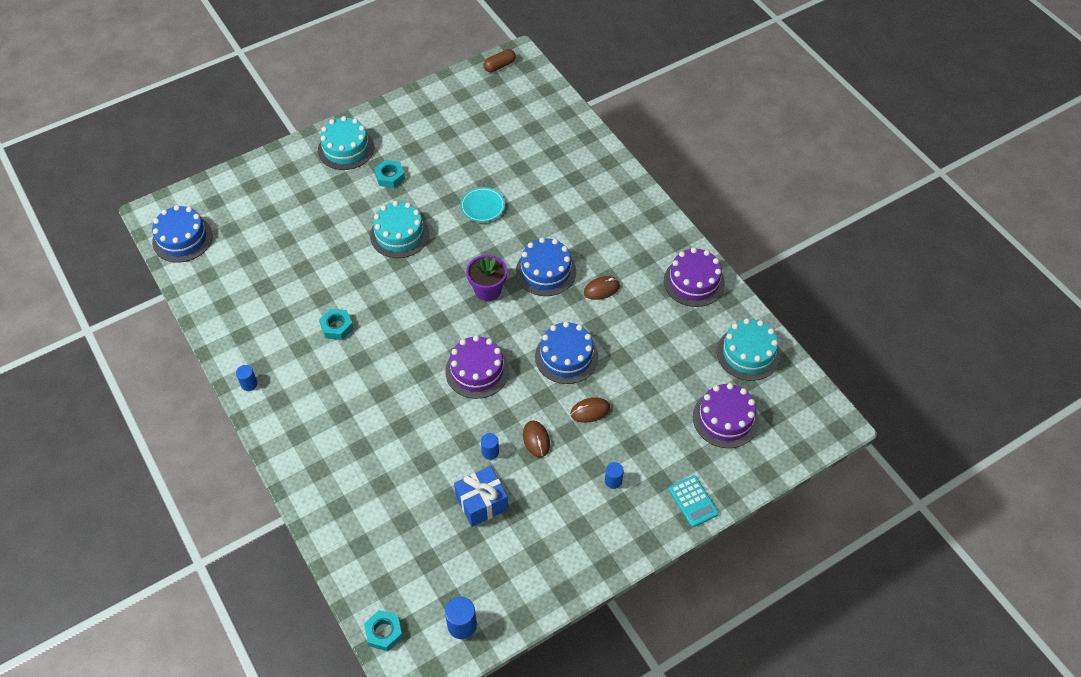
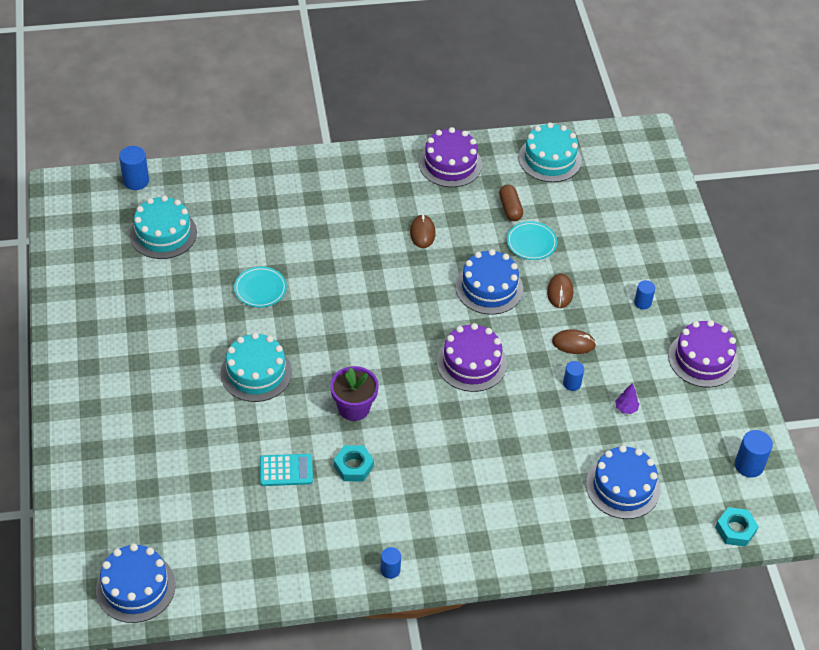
camera: 70 degrees left, 5 degrees down
(346, 148) = (95, 384): turquoise cake -> turquoise cake (163, 233)
(390, 177) = (166, 356): turquoise nut -> none
(482, 503) = (626, 408): blue gift -> purple tree
(488, 290) = (375, 321): purple flower pot -> purple flower pot (354, 408)
(499, 66) = (63, 207): brown capsule -> brown capsule (510, 208)
(546, 271) = (376, 267): blue cake -> blue cake (623, 487)
(549, 94) = (136, 181): none -> blue cylinder
(636, 371) = (531, 243): none -> turquoise plate
(693, 501) = (686, 255): turquoise calculator -> turquoise calculator (286, 470)
(725, 419) = (611, 201): purple cake -> purple cake (703, 359)

